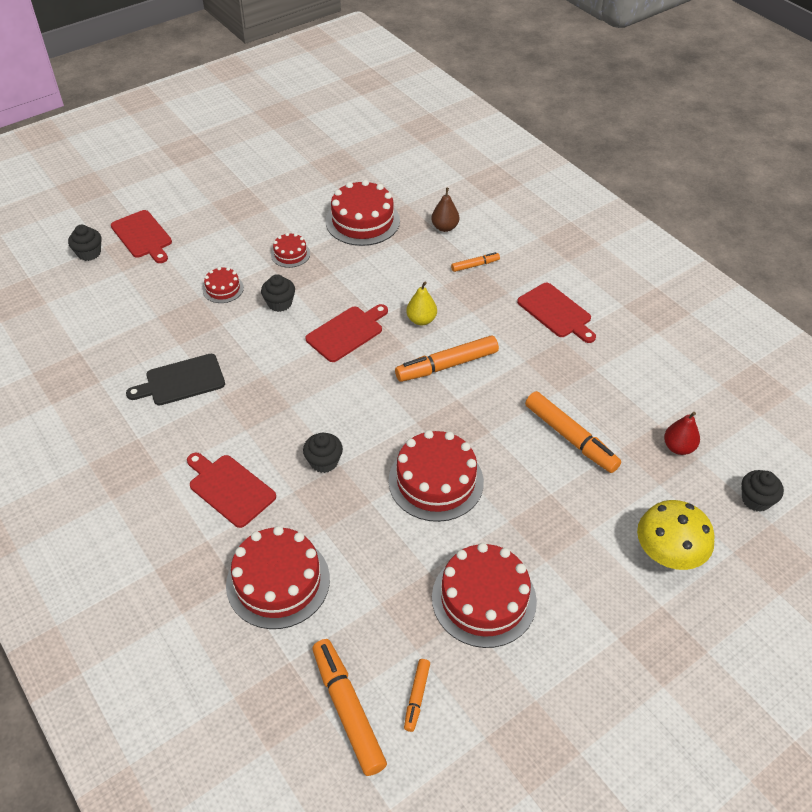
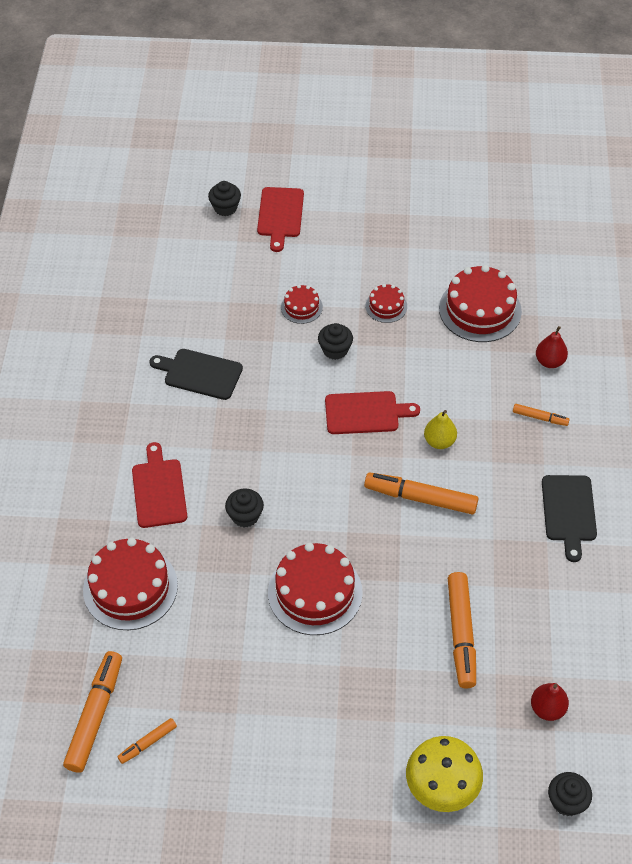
camera: 40 degrees right, 5 degrees up
(445, 227) = (549, 361): brown pear -> red pear
(484, 599) = (261, 711): red cake -> none
(556, 312) = (569, 512): red cutting board -> black cutting board

